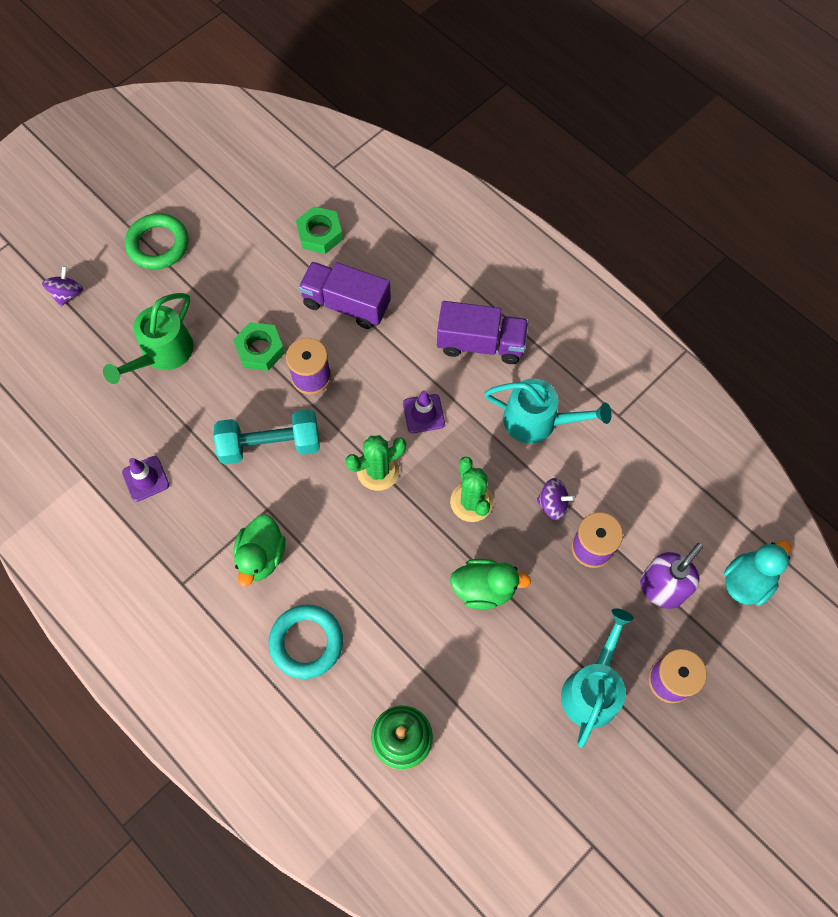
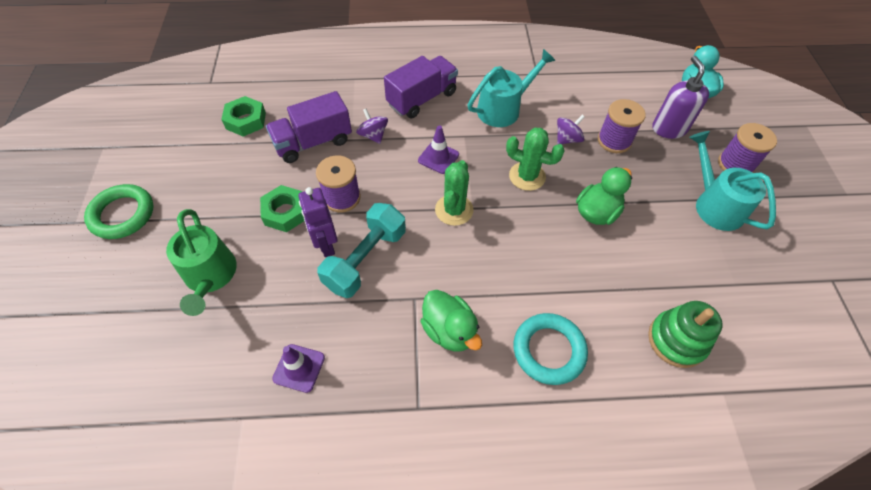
camera: 50 degrees left, 10 degrees down
(67, 294) = (73, 307): purple spinning top -> purple spinning top (373, 135)
(258, 405) = (326, 244): none -> purple robot

